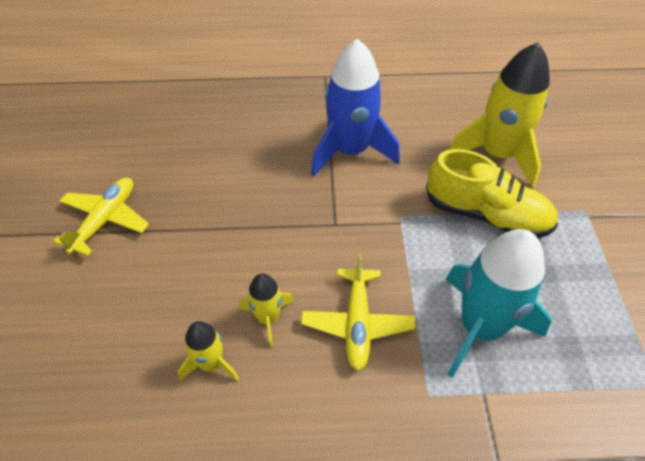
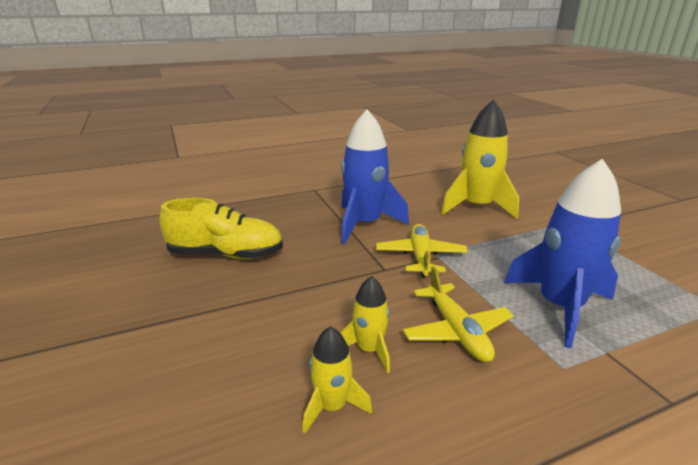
camera: 20 degrees left, 25 degrees down
(105, 220) = (149, 314): yellow plane -> yellow plane (420, 257)
(480, 327) = (560, 307): turquoise rocket -> blue rocket
(486, 215) = (499, 239): yellow shoe -> yellow shoe (226, 254)

